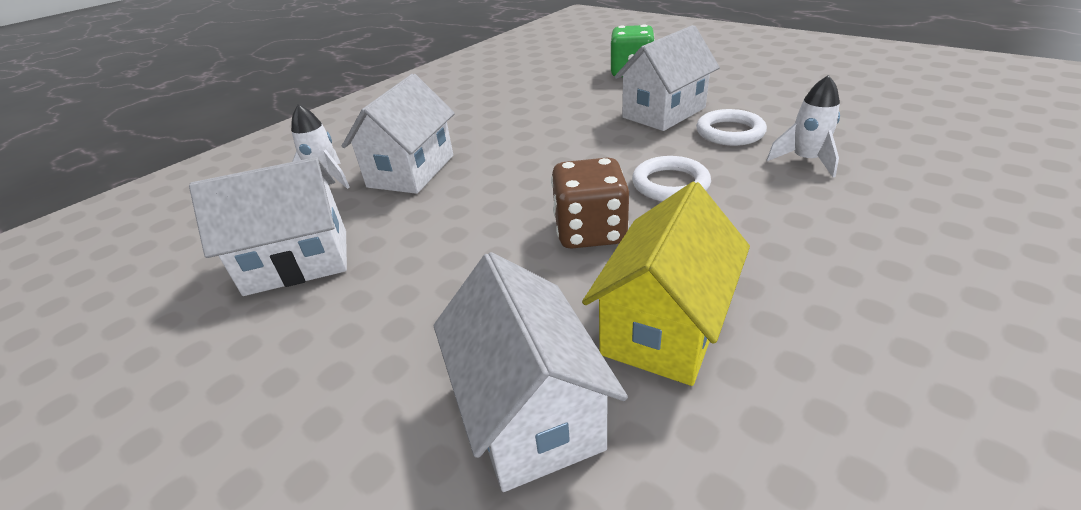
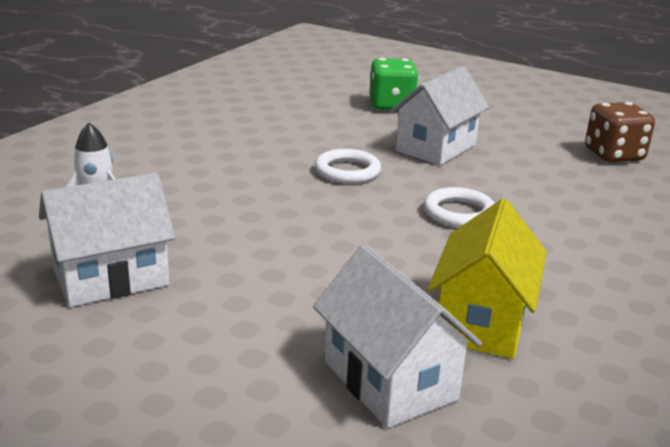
camera: 15 degrees left, 10 degrees down
(411, 171) = (191, 196): white house -> none
(590, 232) = (396, 252): brown dice -> brown dice (614, 155)
(729, 132) = (503, 169): white ring -> white ring (347, 171)
(805, 160) = (575, 195): white rocket -> none

